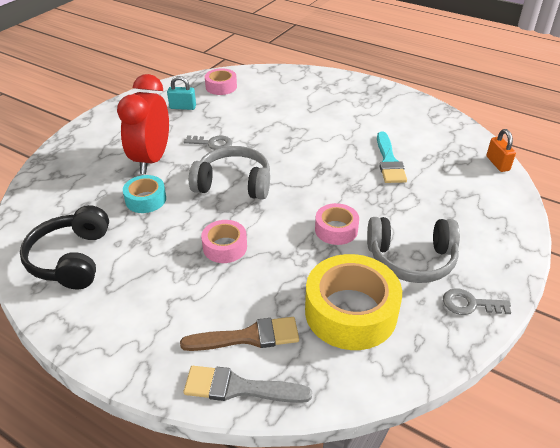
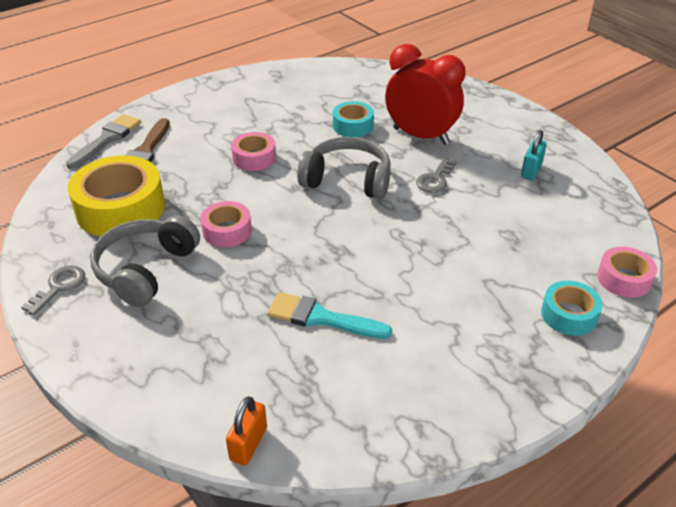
camera: 110 degrees right, 0 degrees up
(72, 259) = (295, 86): black headphones -> none
(221, 87) = (582, 210): pink tape -> pink tape (624, 279)
(233, 184) = (347, 180): grey headphones -> grey headphones turned 105 degrees counterclockwise
(320, 84) = (569, 315): none -> turquoise tape
(497, 163) = (248, 444): orange padlock -> orange padlock turned 75 degrees counterclockwise

